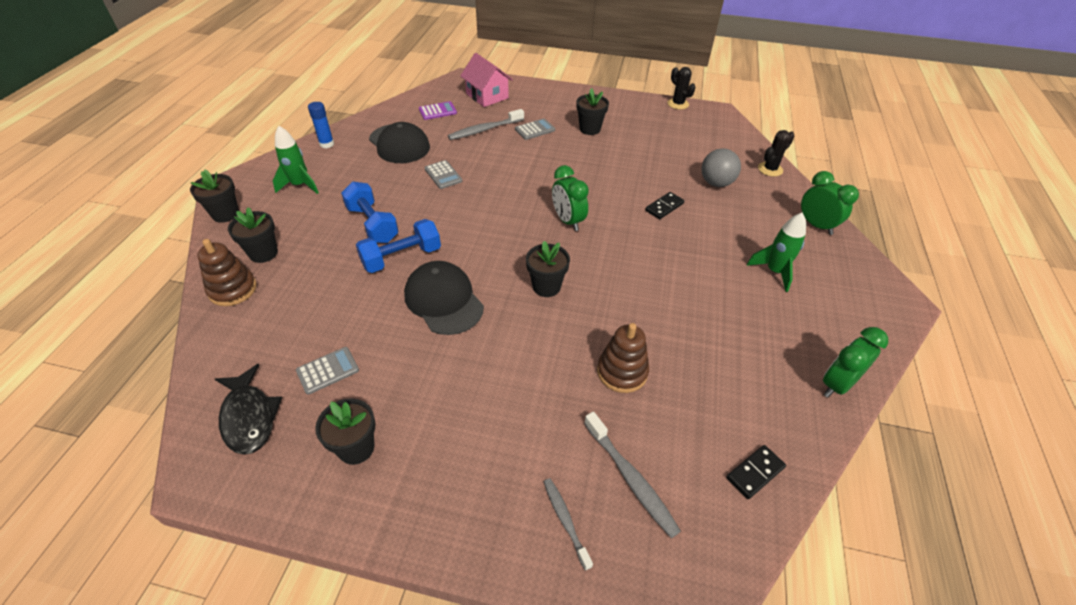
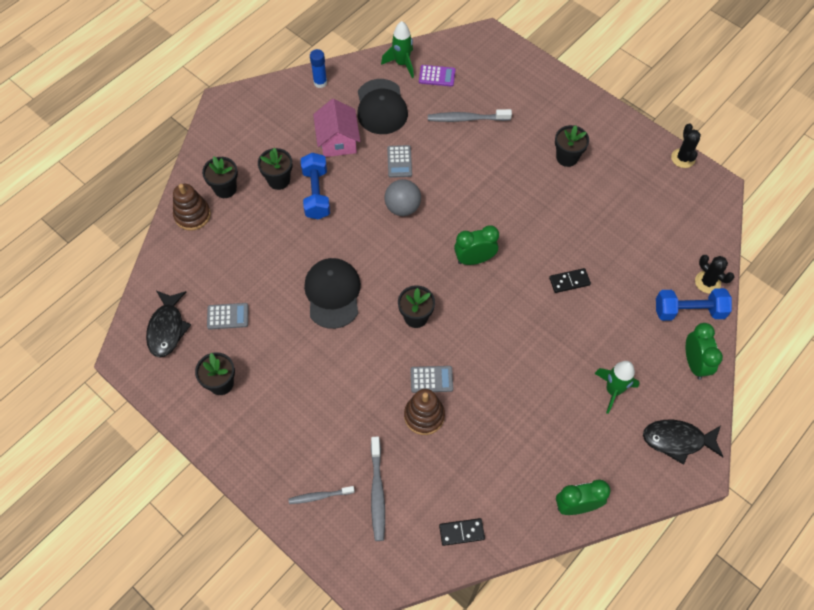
camera: 30 degrees right, 15 degrees up
(225, 214) = (212, 135): black flower pot -> black flower pot (279, 180)
(300, 185) = (279, 125): green rocket -> green rocket (402, 63)
(401, 257) = (322, 238): blue dumbbell -> blue dumbbell (689, 311)
(487, 96) = (495, 72): pink house -> pink house (338, 141)
(535, 130) = (513, 137): grey calculator -> grey calculator (431, 379)
(565, 521) = (320, 496): grey toothbrush -> grey toothbrush turned 105 degrees counterclockwise
(568, 221) = (474, 259): green clock -> green clock turned 75 degrees clockwise
(716, 183) = (639, 275): grey ball -> grey ball (402, 207)
(770, 169) = (707, 282): black cactus -> black cactus turned 60 degrees clockwise
(862, 287) = (677, 440): none -> black fish

